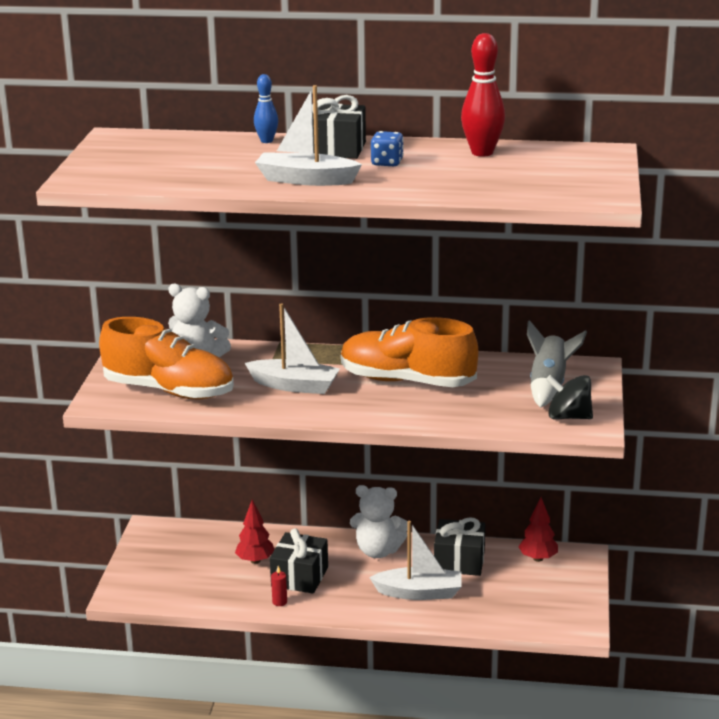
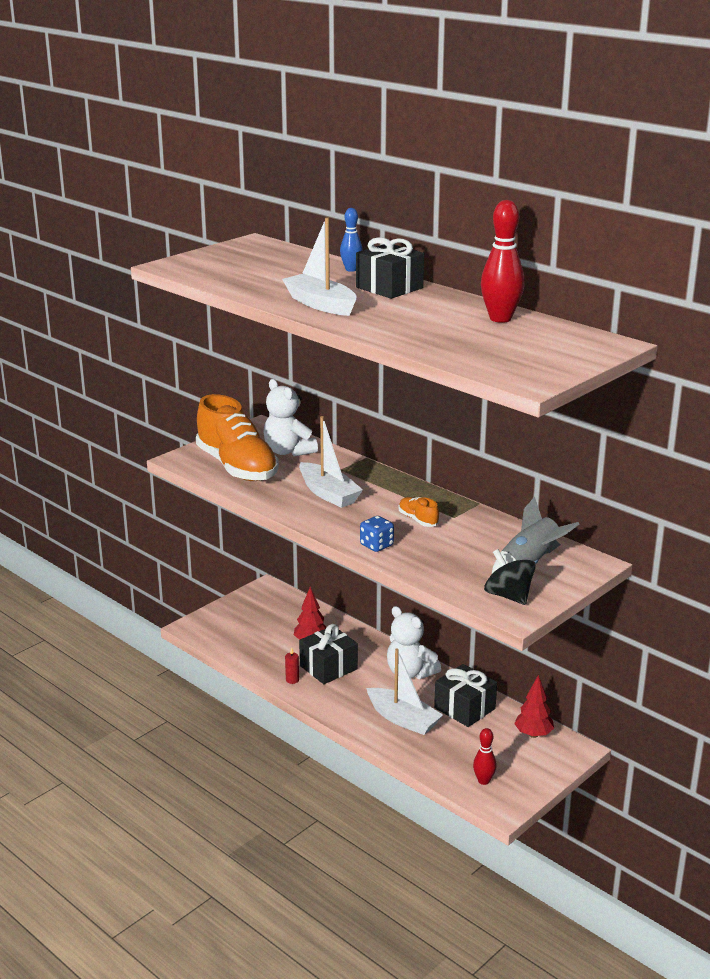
camera: 35 degrees right, 0 degrees up
(387, 163) = (407, 307): blue dice -> blue dice (376, 545)
(407, 381) = (418, 520): orange shoe -> orange shoe, size x0.41
(543, 613) = (483, 781): none -> red bowling pin

